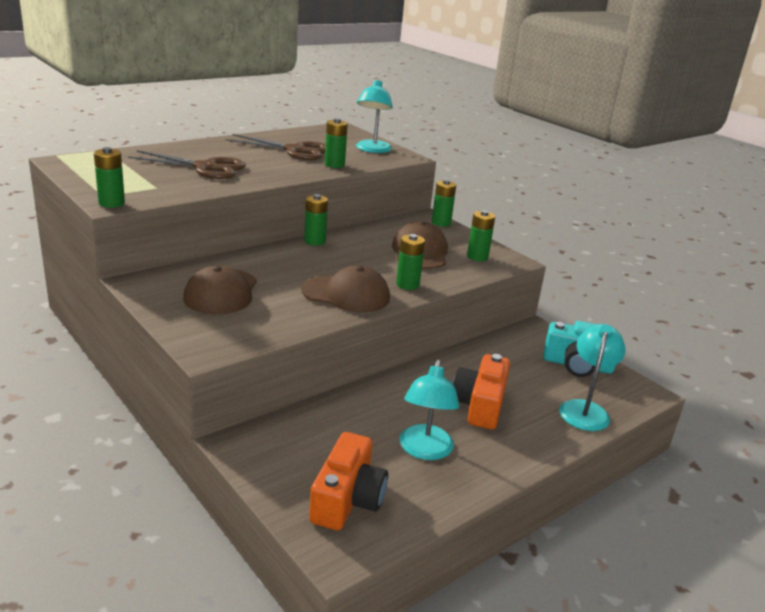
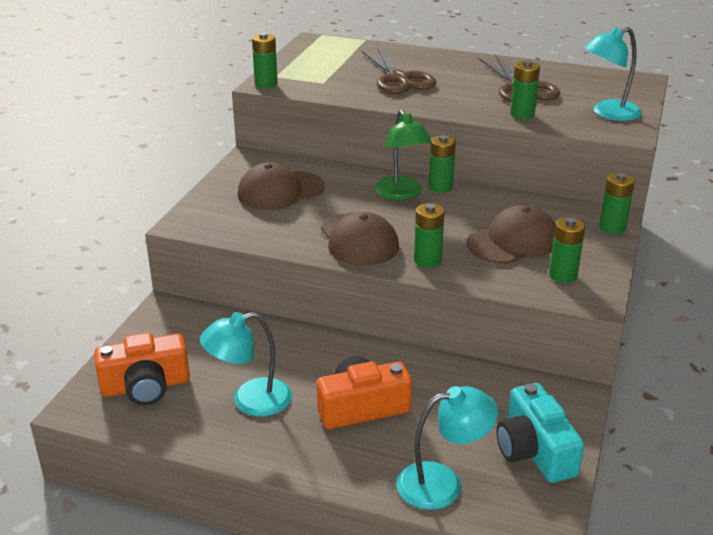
camera: 60 degrees right, 5 degrees up
(303, 256) = (401, 194): none -> green lamp

